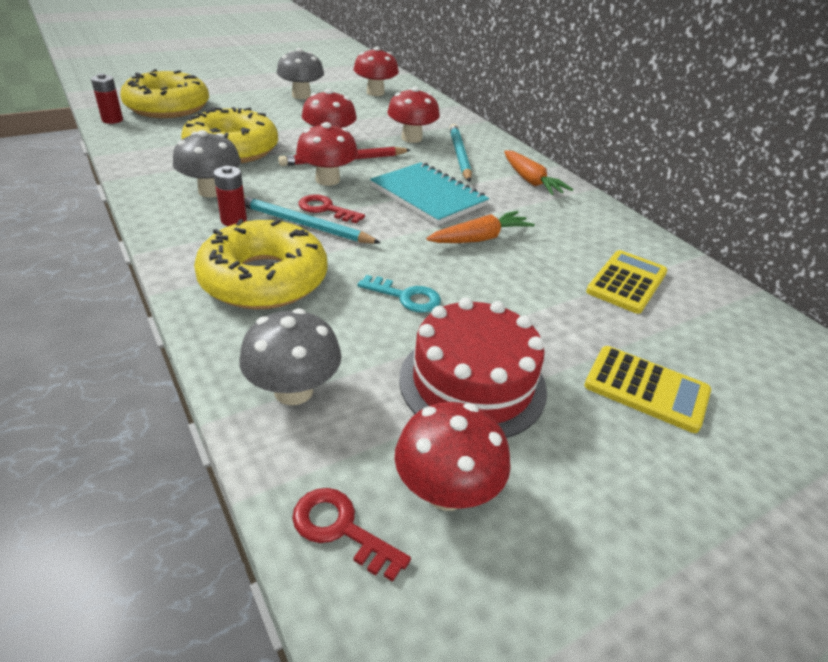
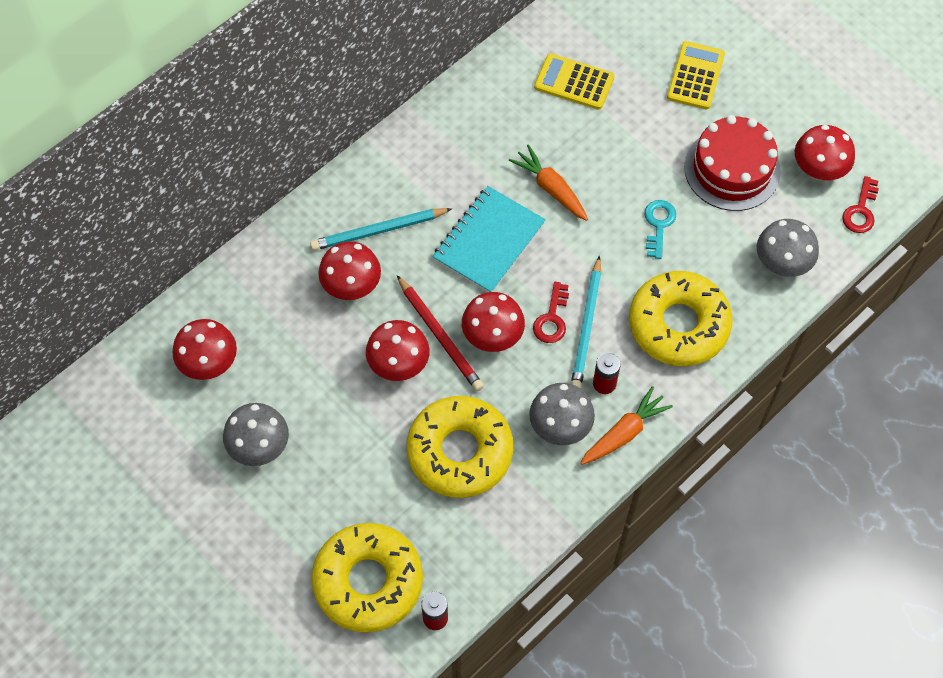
camera: 100 degrees left, 25 degrees up
(530, 181) = (416, 159): orange carrot -> orange carrot (624, 433)

